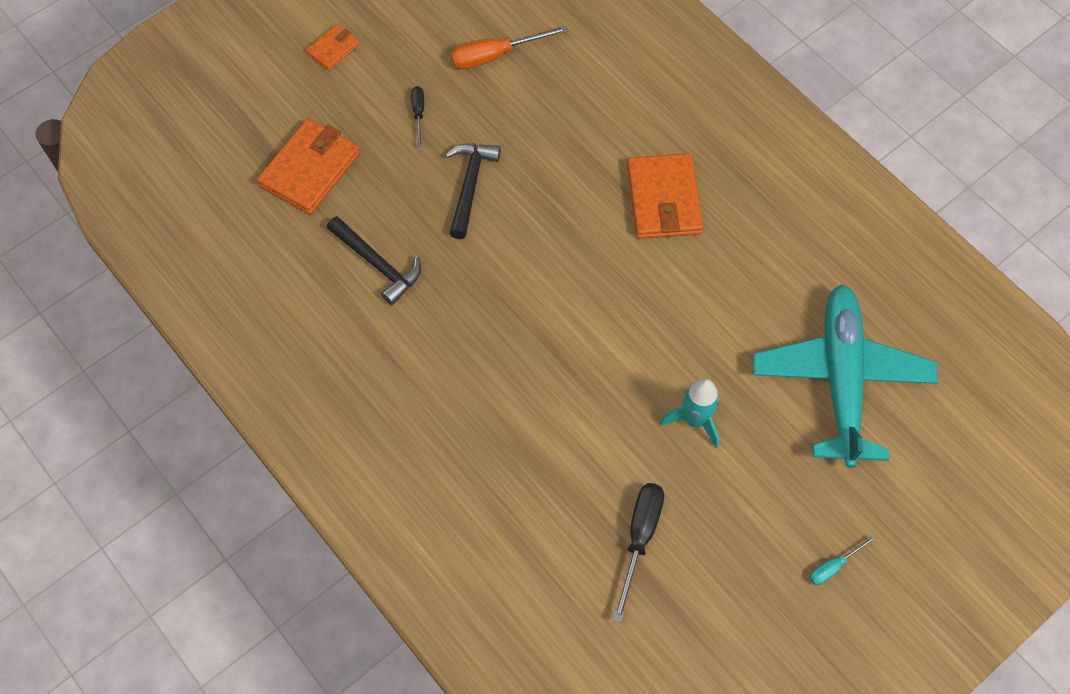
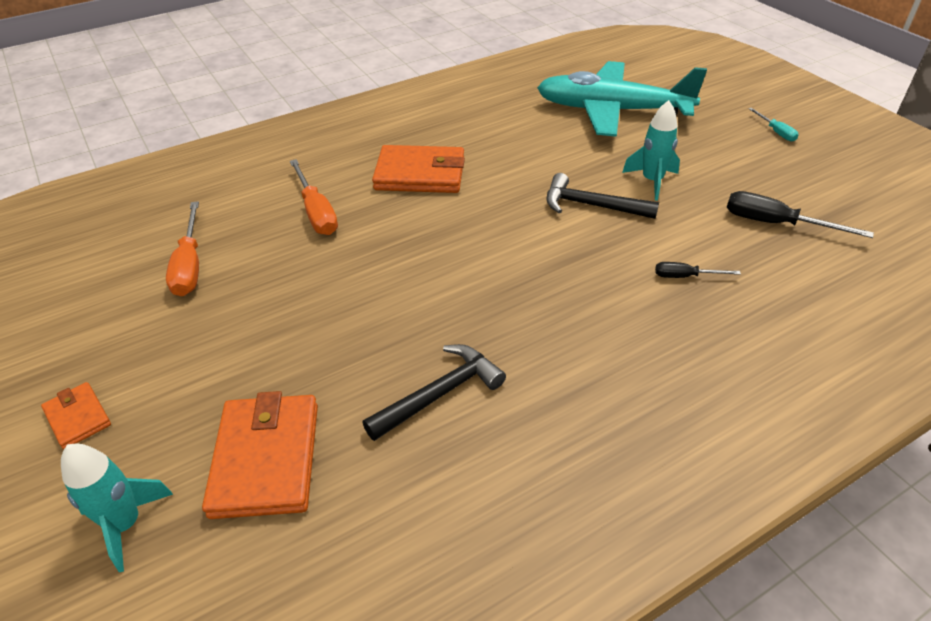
camera: 80 degrees left, 20 degrees down
(256, 110) = (125, 524): none -> turquoise rocket
(310, 169) = (266, 459): orange wallet -> orange wallet turned 45 degrees clockwise
(418, 113) = (233, 337): black screwdriver -> black screwdriver (685, 276)
(470, 185) = (355, 301): black hammer -> black hammer (591, 205)
(584, 126) = (316, 212): none -> orange screwdriver

